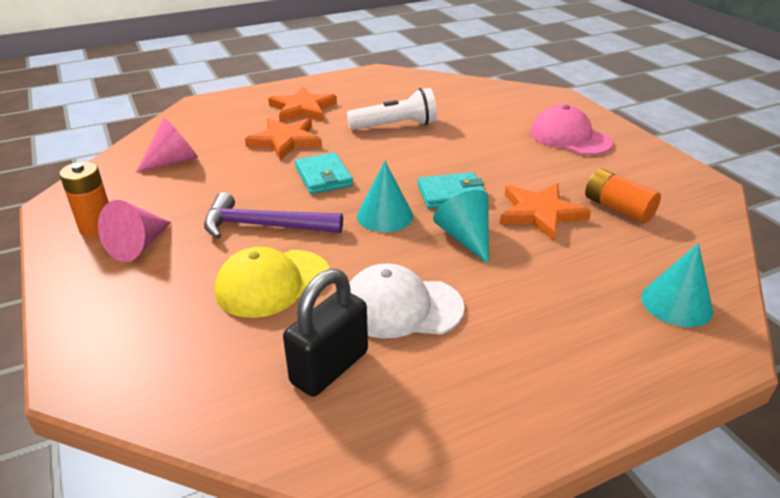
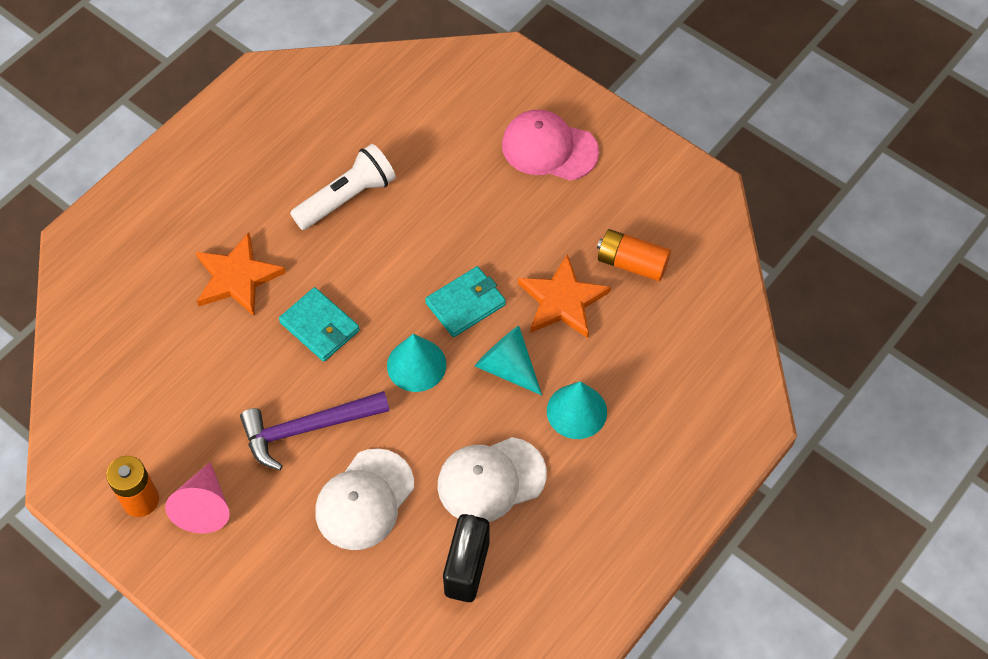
camera: 25 degrees left, 25 degrees up
(173, 161) = (135, 365): pink cone -> none
(272, 283) = (364, 499): yellow cap -> white cap
(302, 109) = (215, 202): orange star -> none
(676, 303) = (710, 380): turquoise cone -> turquoise cone (576, 411)

